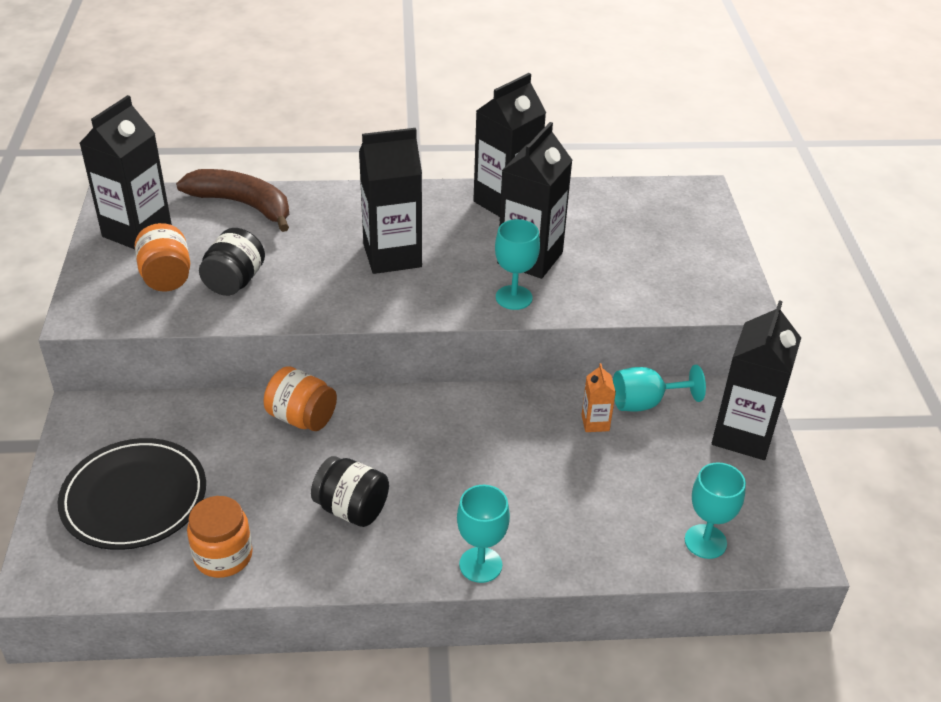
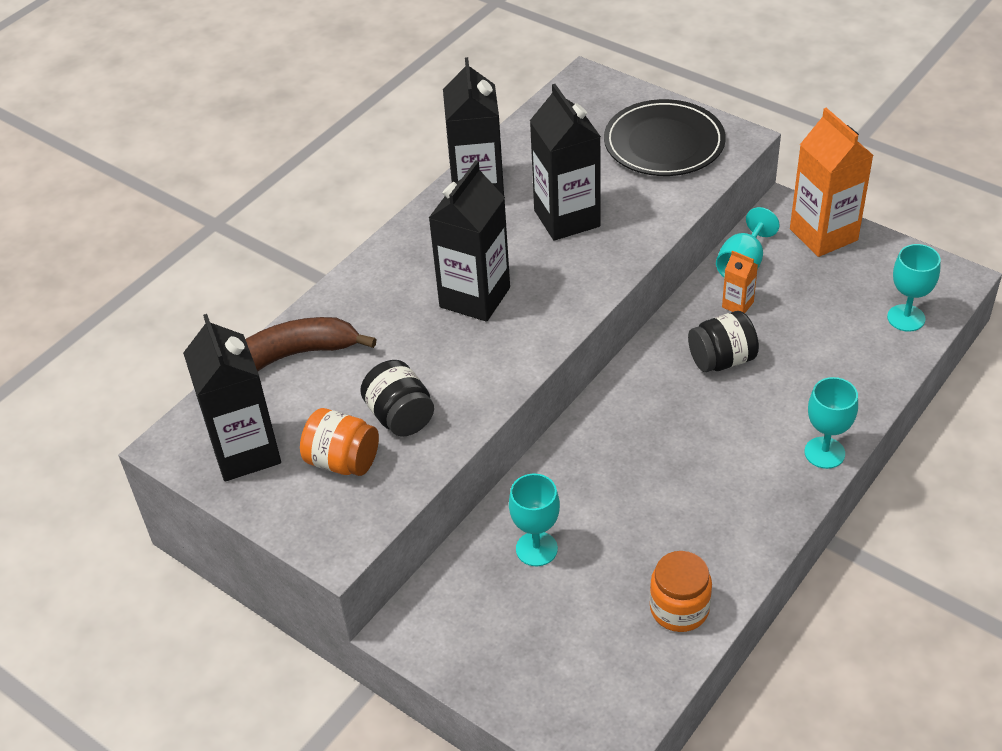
camera: 45 degrees left, 5 degrees up
(134, 498) = (555, 640): black plate -> black plate (664, 143)
(302, 417) = (562, 477): orange jar -> none
(351, 509) = (699, 499): black jar -> black jar (721, 360)
(514, 297) = (606, 255): turquoise goblet -> turquoise goblet (536, 549)
(743, 435) = (823, 235): black carton -> orange carton

